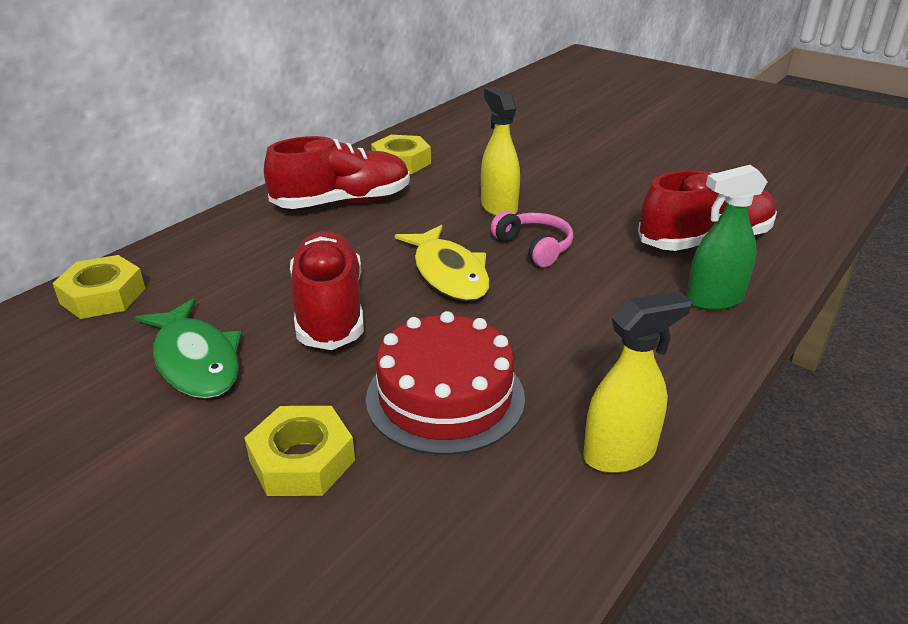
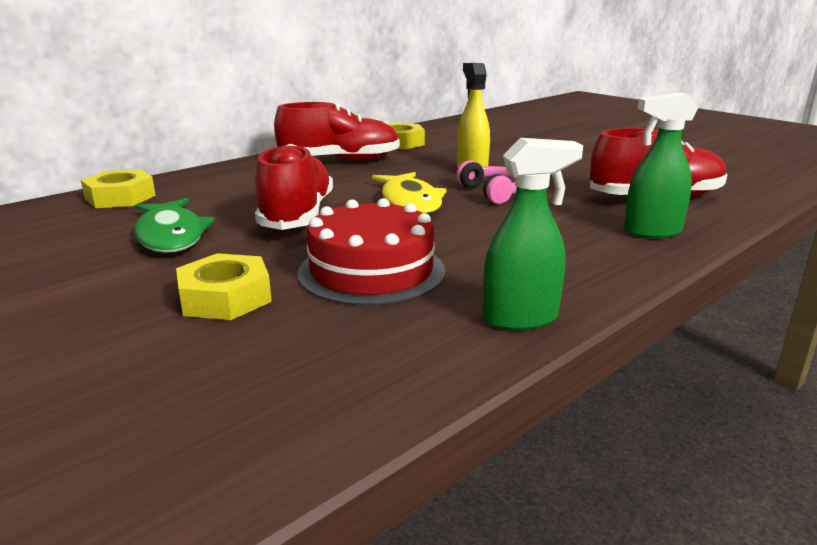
camera: 10 degrees right, 10 degrees down
(620, 454) = (521, 318): yellow spray bottle -> green spray bottle

